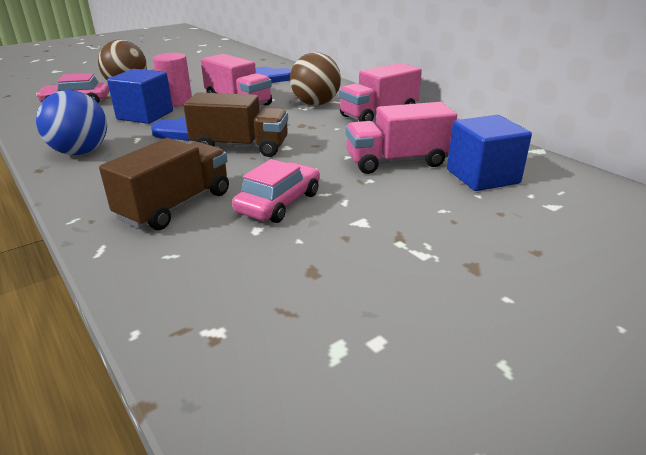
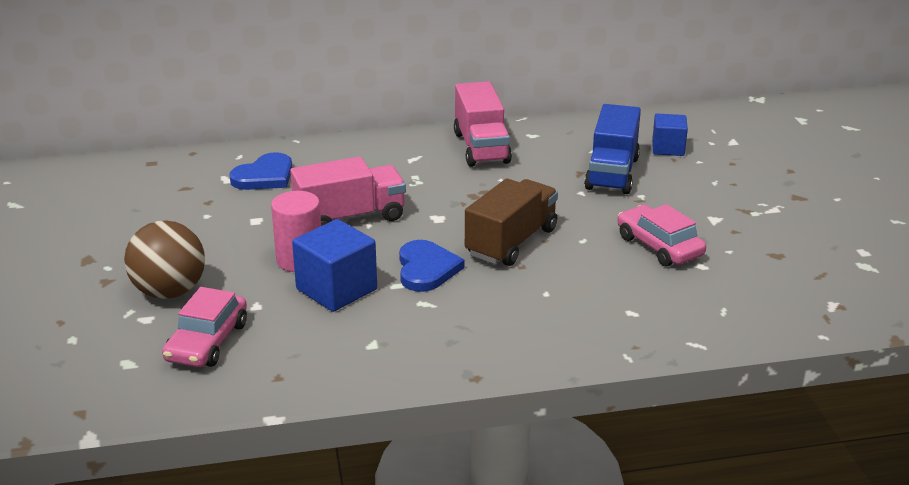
camera: 65 degrees left, 0 degrees up
(80, 152) = (440, 346): blue ball -> none
(175, 206) = (632, 298): brown truck -> none
(315, 104) = (410, 172): brown ball -> none
(397, 162) = (612, 173): pink truck -> blue truck
(482, 176) = (668, 148): blue cube -> blue cube, size x0.64

